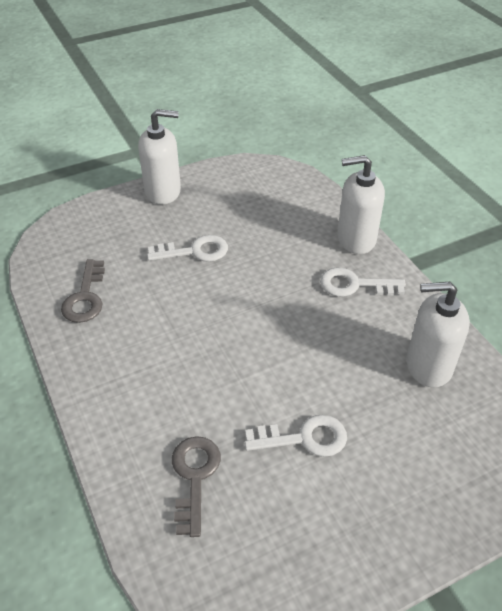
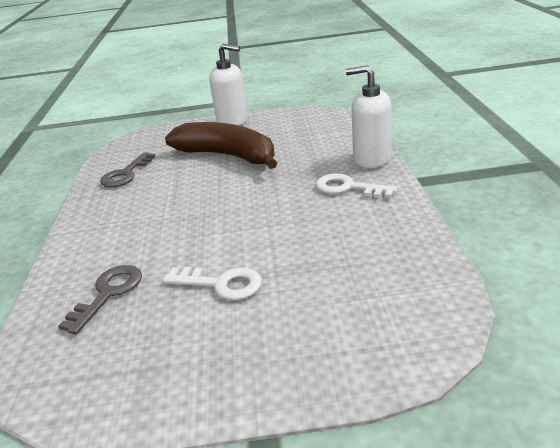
camera: 25 degrees right, 15 degrees down
(194, 251) = (228, 156): white key -> brown banana
(428, 366) = (379, 251): white soap dispenser -> none

